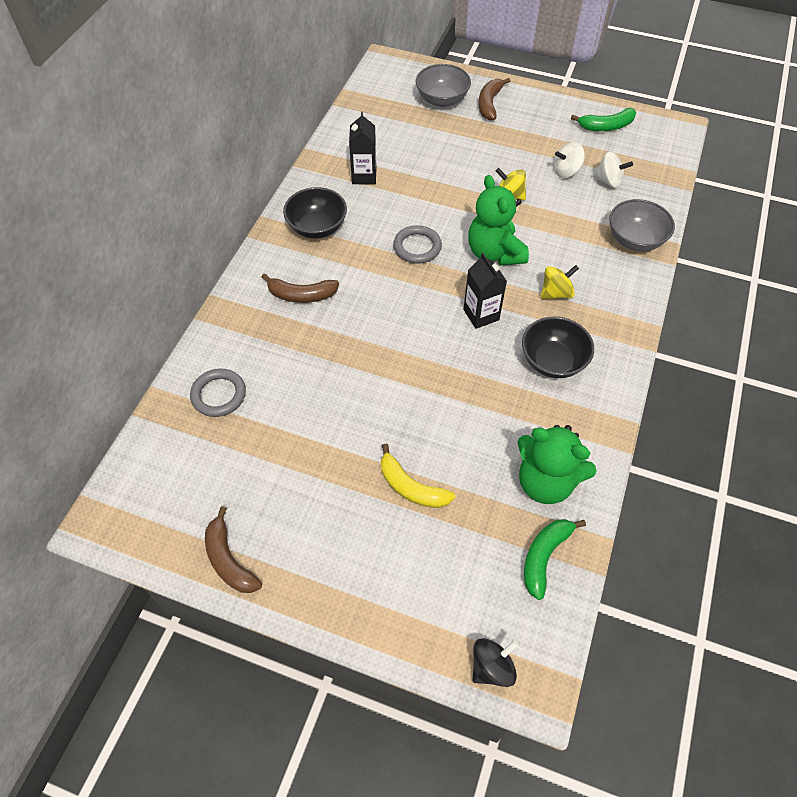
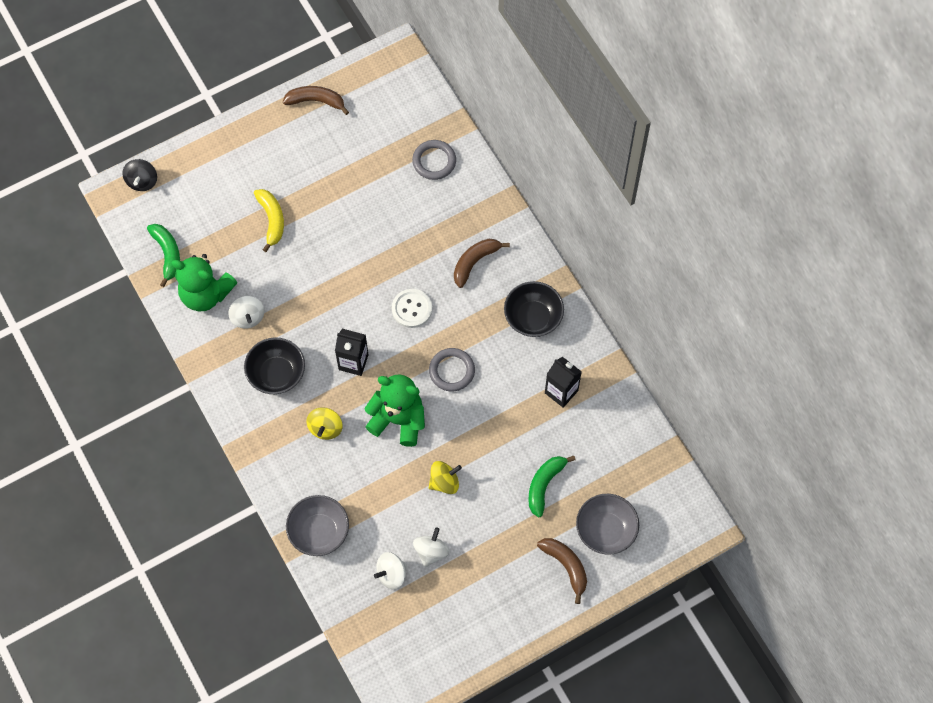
camera: 130 degrees right, 10 degrees up
(390, 308) = (412, 309): none -> white button
(411, 487) = (272, 220): yellow banana -> yellow banana turned 90 degrees clockwise
(528, 425) = (248, 317): none -> white spinning top
(545, 481) = (205, 294): green teddy bear -> green teddy bear turned 135 degrees counterclockwise
(606, 126) = (452, 639): green banana -> green banana (544, 485)

